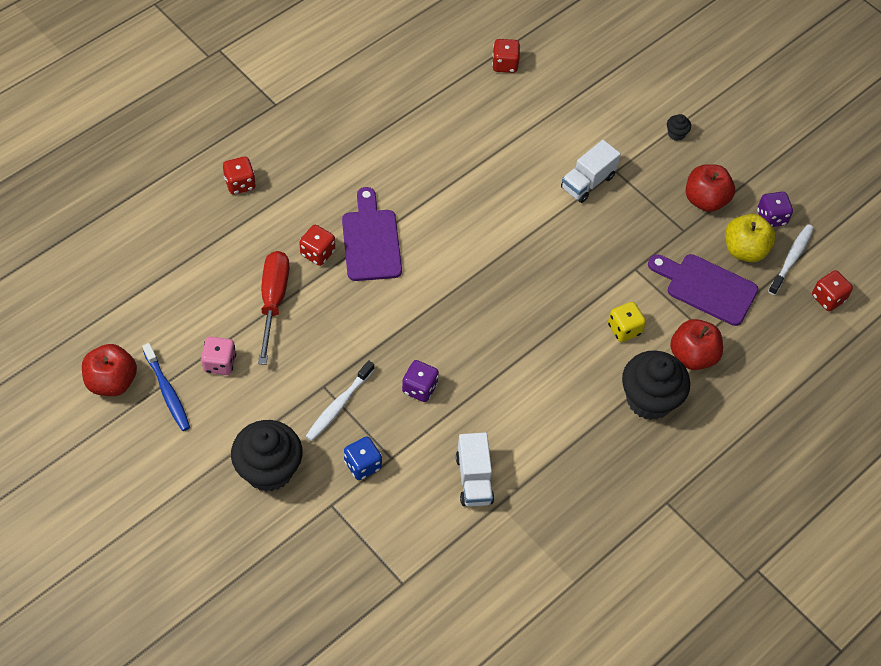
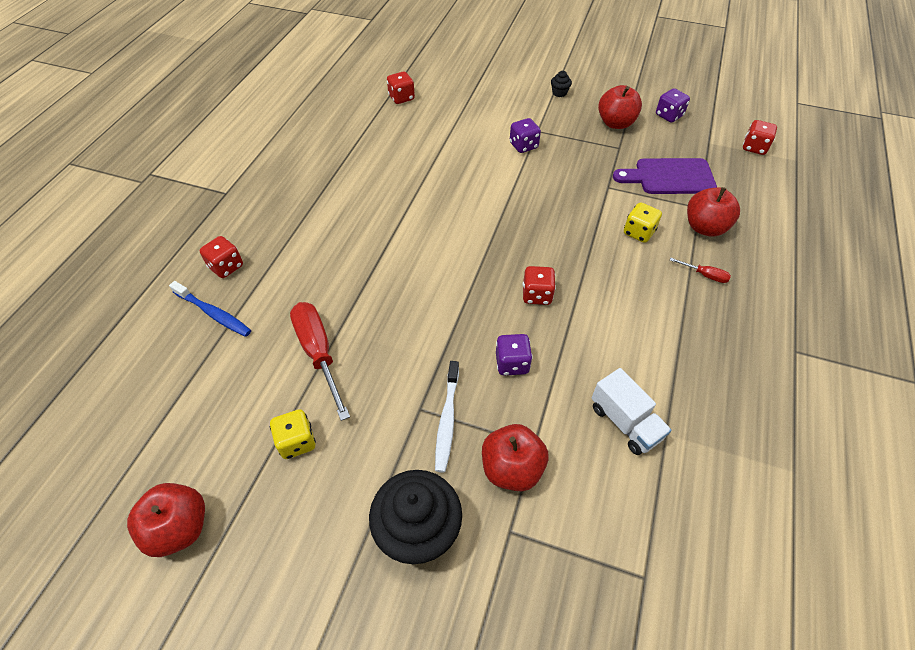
camera: 25 degrees left, 5 degrees down
(167, 392) = (253, 504): blue toothbrush -> blue toothbrush (213, 313)
(220, 363) = (297, 442): pink dice -> yellow dice
(317, 253) = (336, 291): red dice -> red dice (537, 295)
(362, 465) = (512, 468): blue dice -> red apple
(371, 240) = (379, 260): purple cutting board -> none
(587, 182) = (523, 146): white truck -> purple dice
(649, 399) = (705, 275): black cupcake -> red screwdriver
(744, 250) = (671, 142): yellow apple -> none
(791, 259) = (706, 134): white toothbrush -> none

